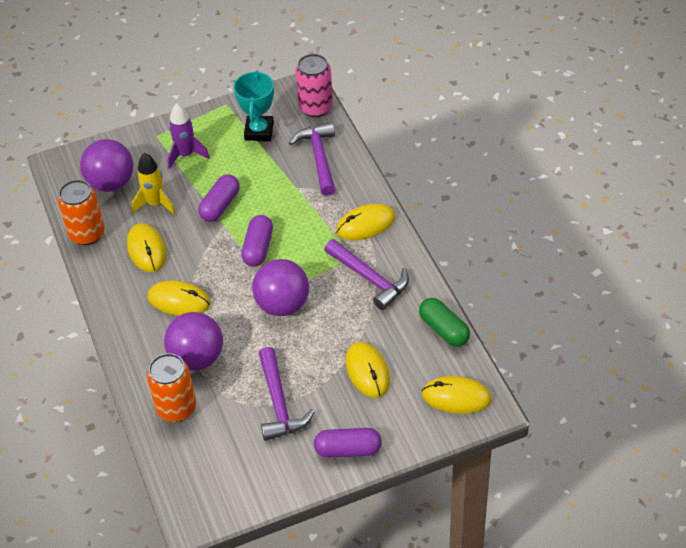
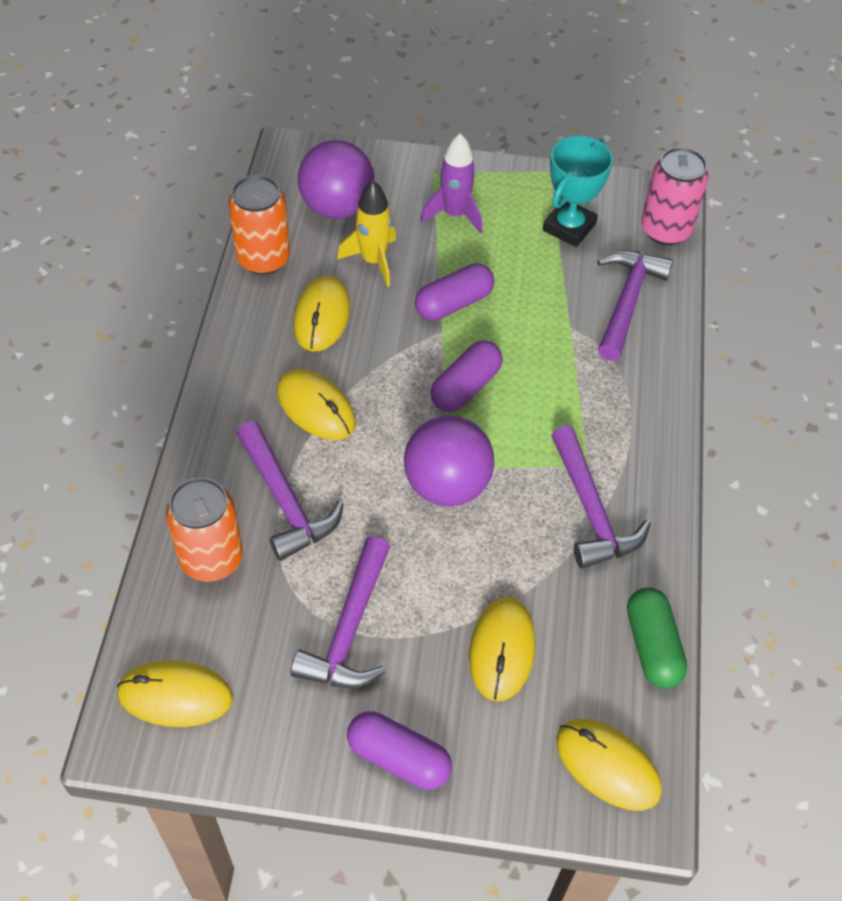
camera: 25 degrees right, 5 degrees up
(197, 358) = (285, 501): purple ball -> purple hammer
(366, 224) = (634, 427): yellow mouse -> yellow mouse (175, 696)

